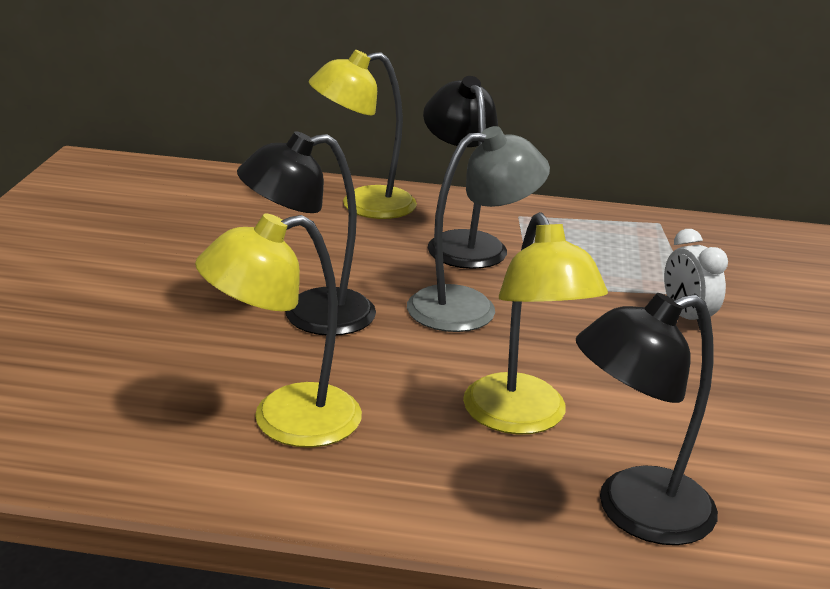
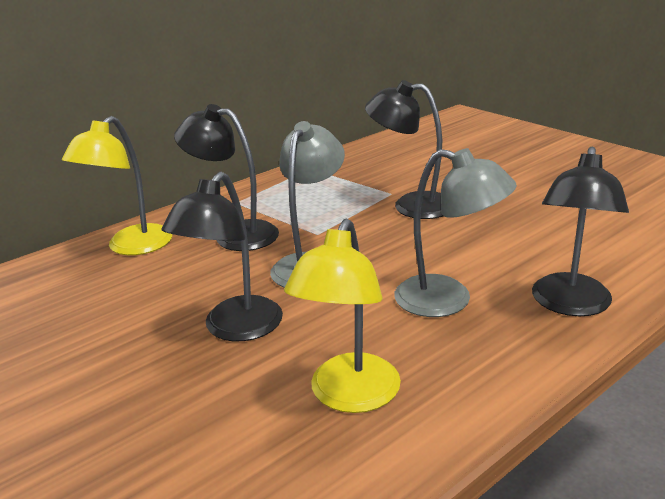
camera: 45 degrees left, 0 degrees up
(522, 418) = (448, 300): yellow lamp -> grey lamp
(686, 317) = (411, 205): white clock -> black lamp

